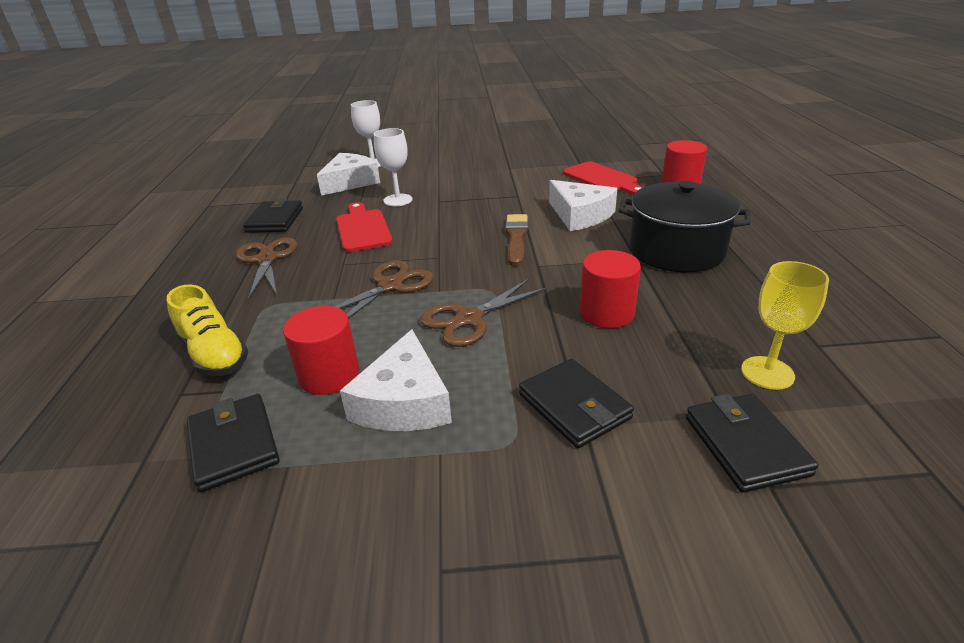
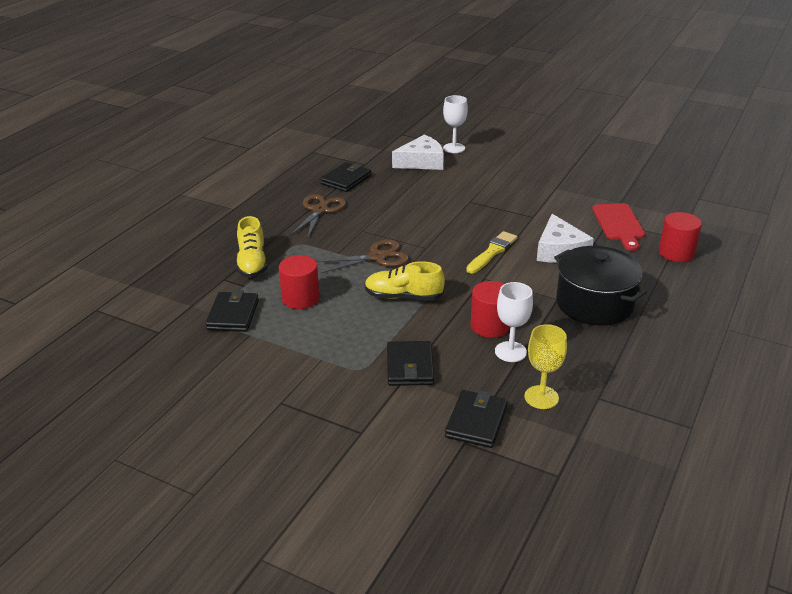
camera: 30 degrees right, 0 degrees up
(363, 229) = (396, 207): red cutting board -> none
(398, 200) = (441, 190): white goblet -> white goblet (510, 352)
(404, 402) = (326, 328): white cheese -> none
(469, 319) = (403, 297): brown scissors -> yellow shoe
(516, 238) = (492, 252): brown brush -> yellow brush

